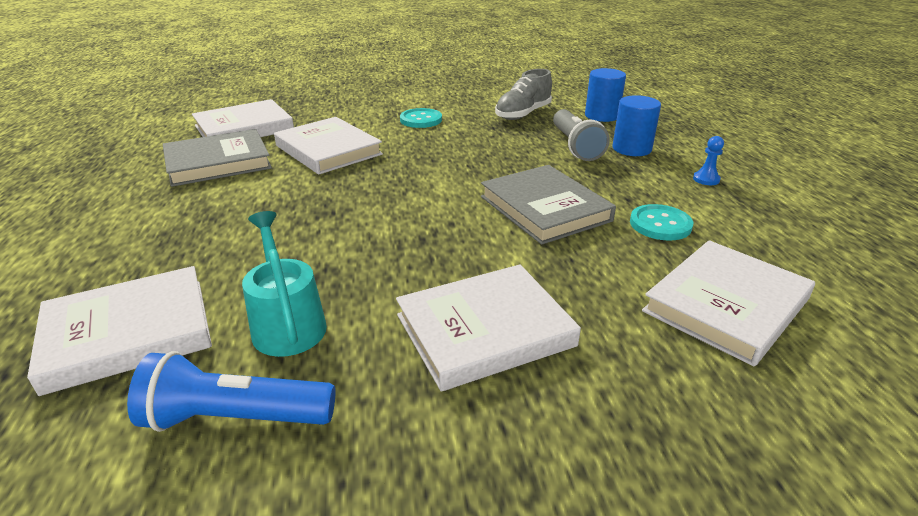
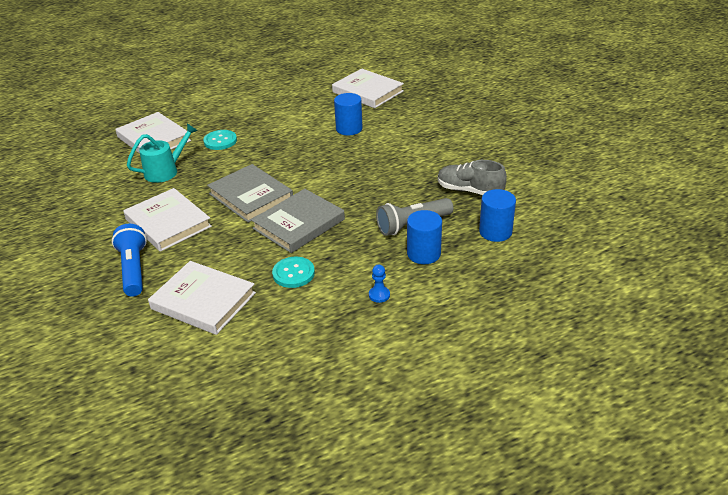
camera: 75 degrees right, 5 degrees up
(218, 162) = (313, 101): grey book -> grey book (251, 196)
(235, 417) = (109, 178): blue flashlight -> blue flashlight (134, 269)
(328, 150) = (349, 129): white book -> blue cylinder
(421, 120) = (424, 148): turquoise button -> turquoise button (220, 141)

